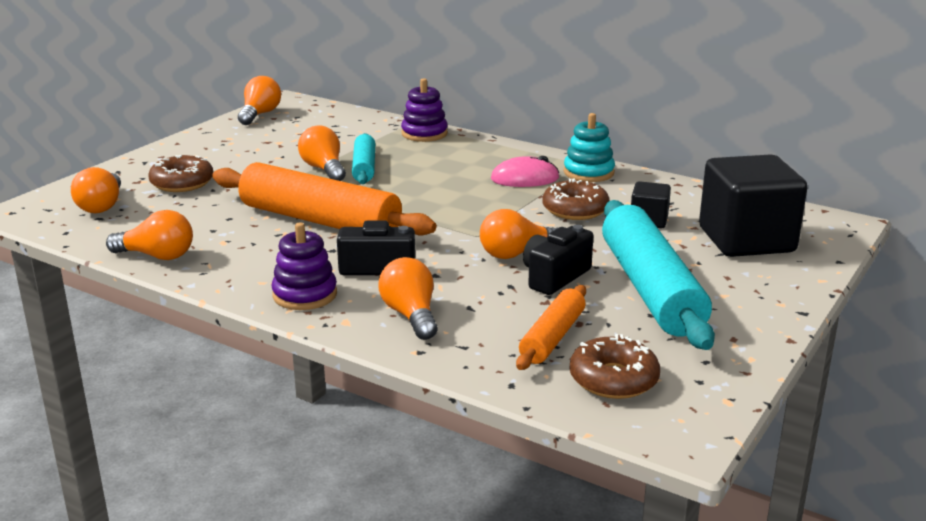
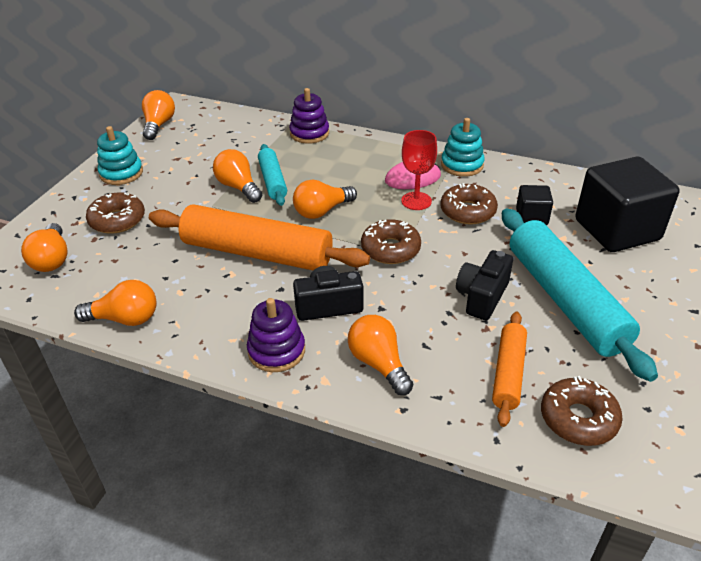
camera: 10 degrees left, 15 degrees up
(202, 148) = (121, 173): none -> turquoise stacking toy
(469, 231) = (390, 249): none -> brown donut
(516, 254) = (439, 272): orange light bulb -> orange light bulb (322, 211)
(519, 196) = (416, 201): none -> red goblet

